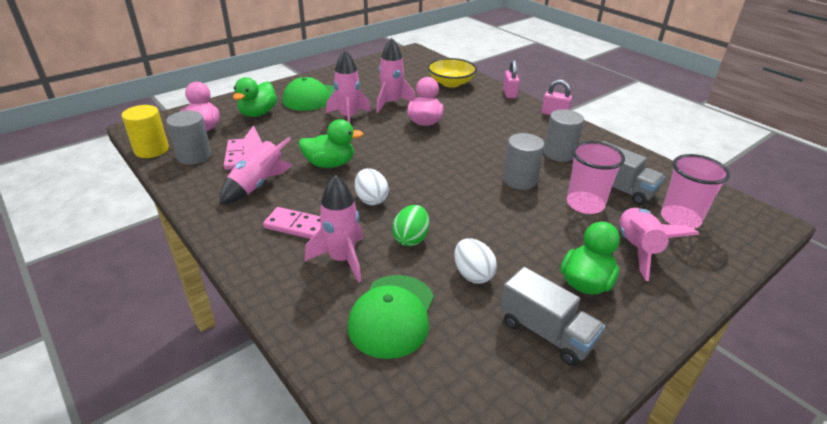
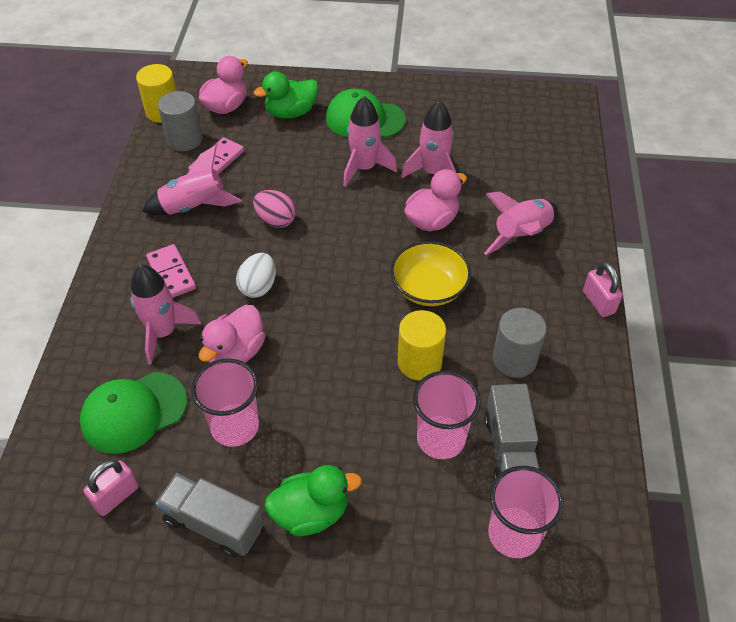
camera: 45 degrees right, 15 degrees up
(330, 164) = (276, 220): green duck -> pink egg
(411, 238) = (236, 353): green egg -> pink duck
(451, 83) = (541, 178): yellow bowl -> yellow bowl (429, 288)
(473, 274) = (235, 426): white egg -> pink cup
(509, 93) = (590, 236): pink padlock -> pink padlock (116, 496)
(519, 180) = (419, 362): grey cylinder -> yellow cylinder
(546, 333) = (213, 524): grey truck -> grey truck turned 120 degrees clockwise
(637, 249) = (411, 525): pink rocket -> pink rocket (521, 235)

